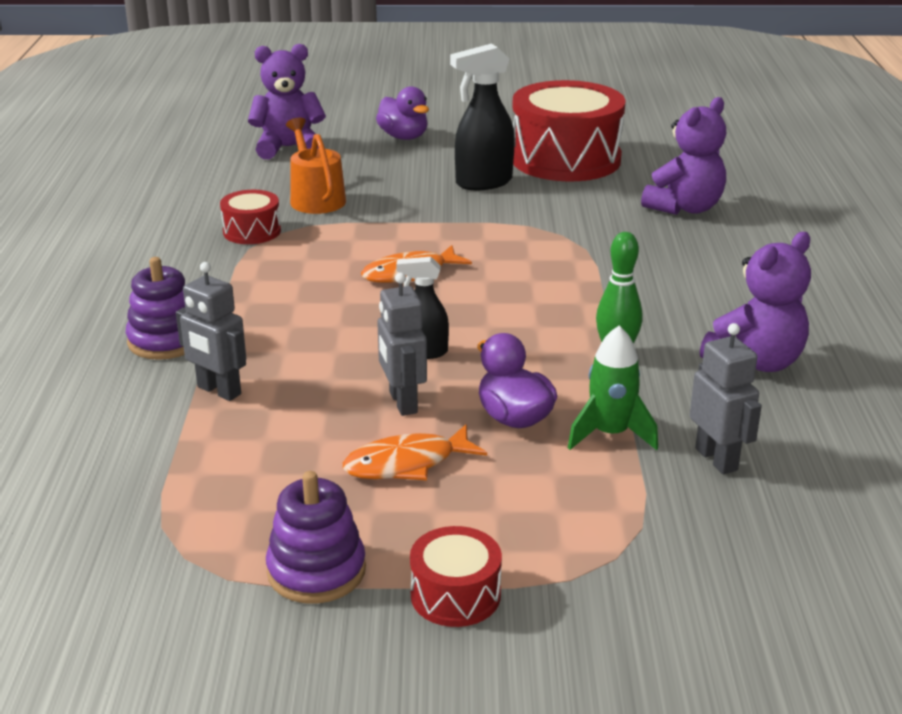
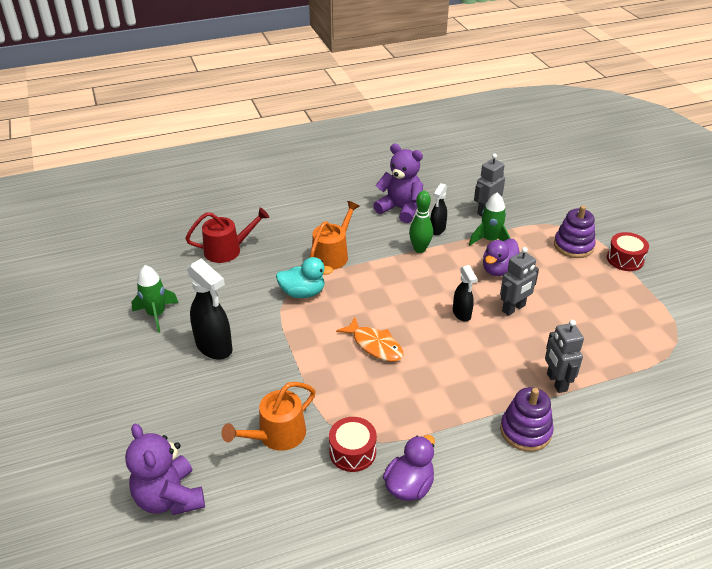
camera: 110 degrees left, 10 degrees up
(218, 391) = (556, 382): grey robot -> grey robot turned 150 degrees clockwise
(316, 571) = (647, 298): purple stacking toy -> purple stacking toy (573, 246)
(404, 137) = (125, 421): purple duck -> purple duck (409, 486)
(407, 464) = (559, 293): orange fish -> none
(555, 244) = (303, 293): none -> turquoise duck
(565, 159) = (156, 315): red drum -> green rocket
(636, 278) = (332, 255): none -> orange watering can
(670, 385) = (437, 229): none -> black spray bottle
(685, 208) = (227, 250): purple teddy bear -> red watering can

